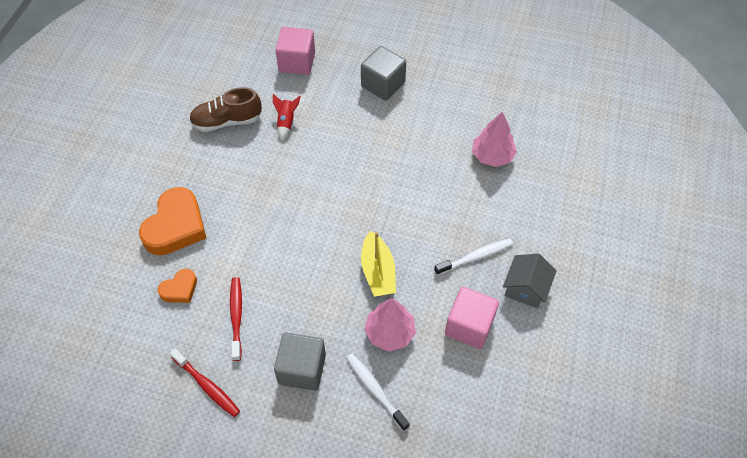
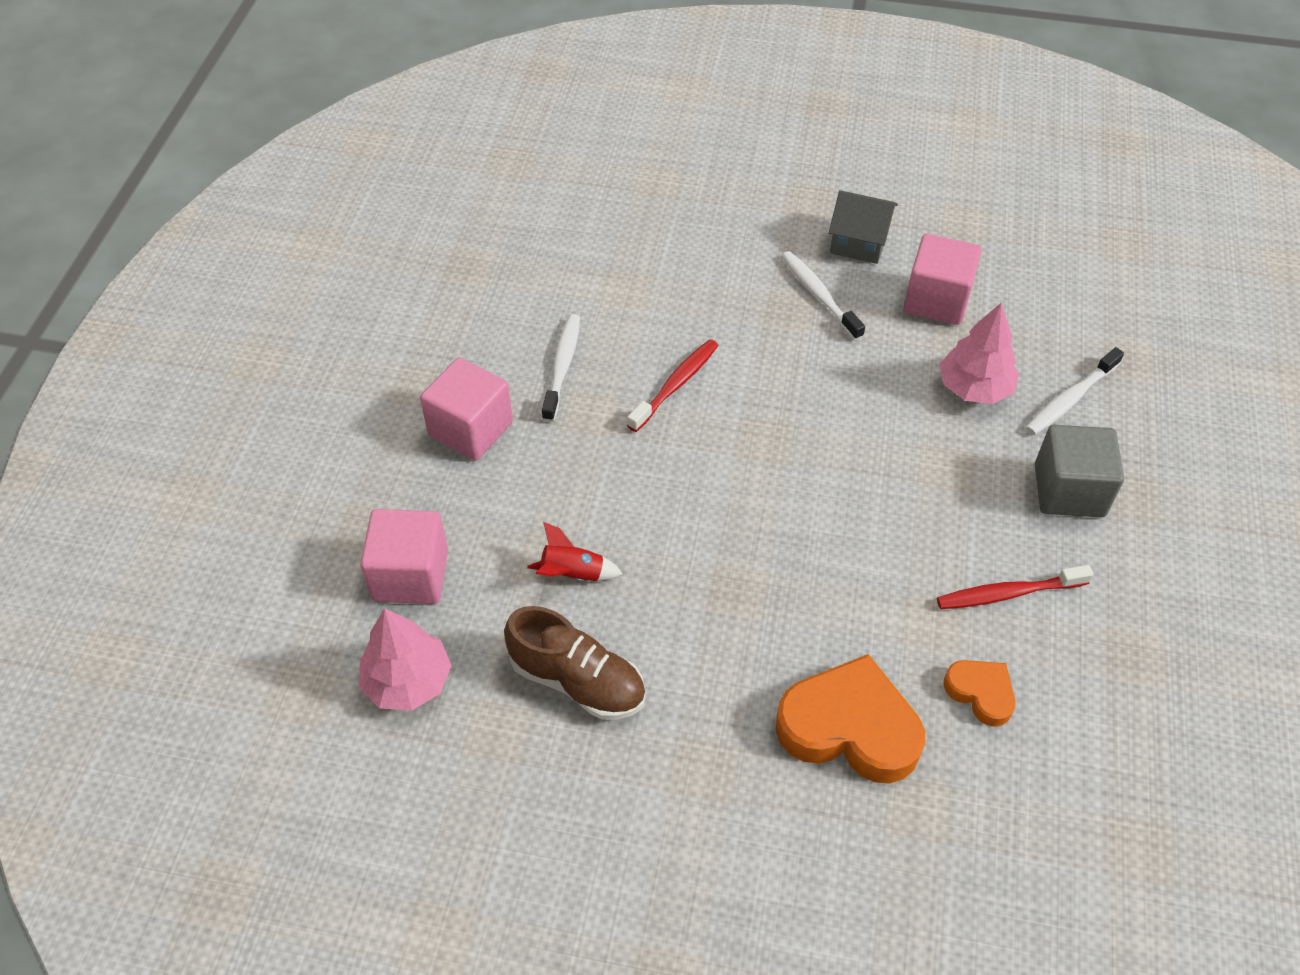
camera: 95 degrees left, 5 degrees down
(207, 386) = (1142, 616): red toothbrush -> red toothbrush (675, 385)
(227, 121) = (577, 681): brown shoe -> brown shoe turned 45 degrees counterclockwise
(378, 271) = (873, 409): yellow boat -> none
(383, 84) = (471, 429): grey cube -> pink cube
(423, 123) = (562, 366): none -> white toothbrush
(492, 156) = (624, 278): pink tree -> pink tree (408, 681)

